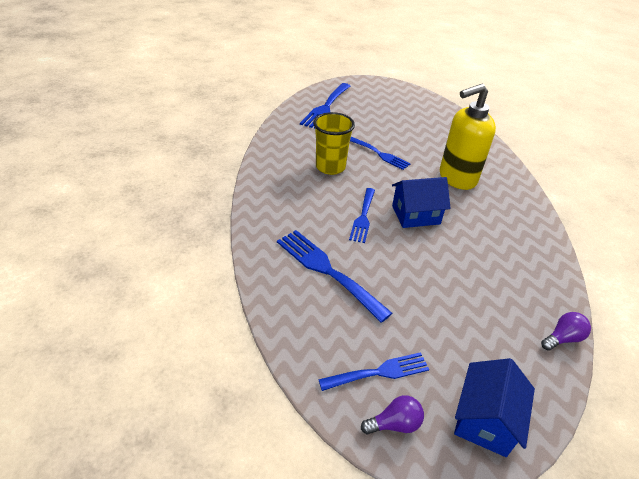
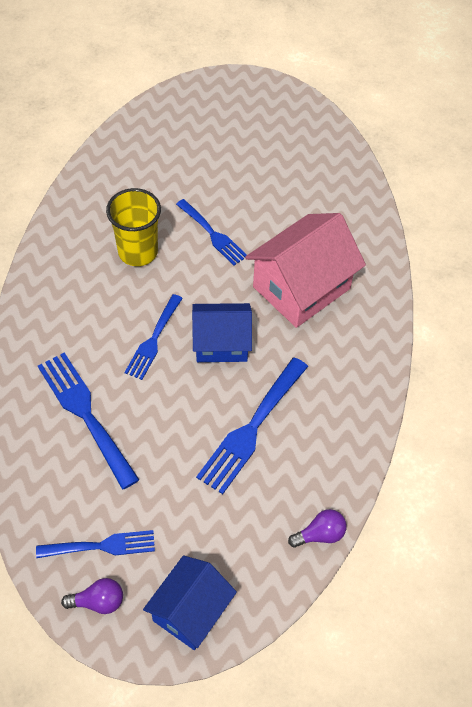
camera: 10 degrees right, 15 degrees up
(326, 107) = (166, 135): blue fork -> blue fork (251, 429)
(457, 178) = (301, 287): yellow soap dispenser -> pink house

